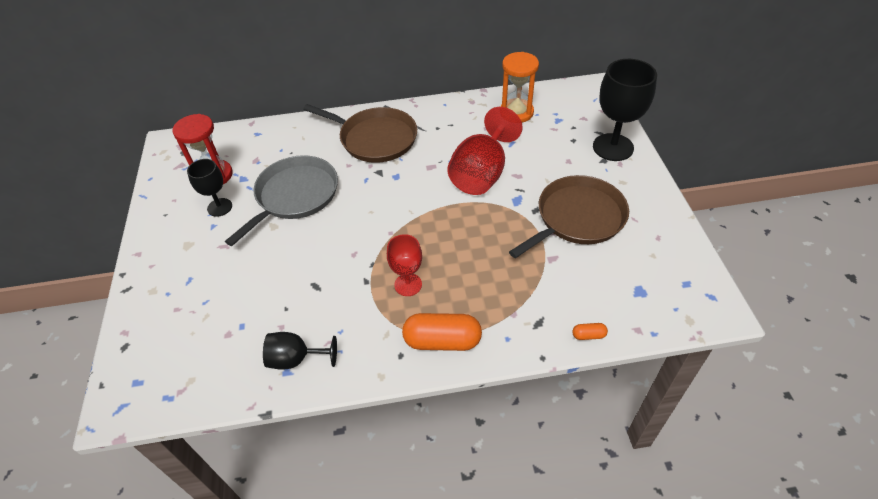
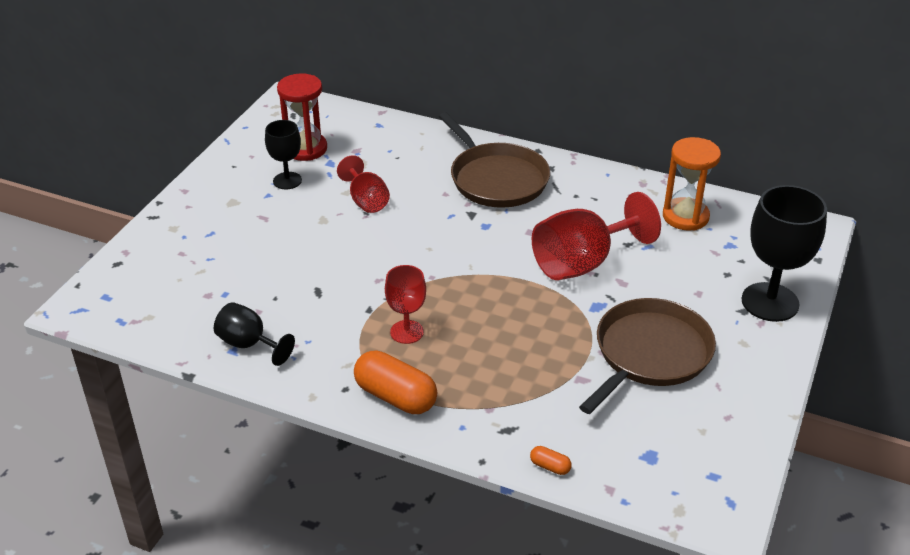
camera: 30 degrees right, 10 degrees down
(294, 196) = (366, 200): grey pan -> red goblet
(577, 218) = (649, 354): brown pan -> brown pan turned 45 degrees counterclockwise

